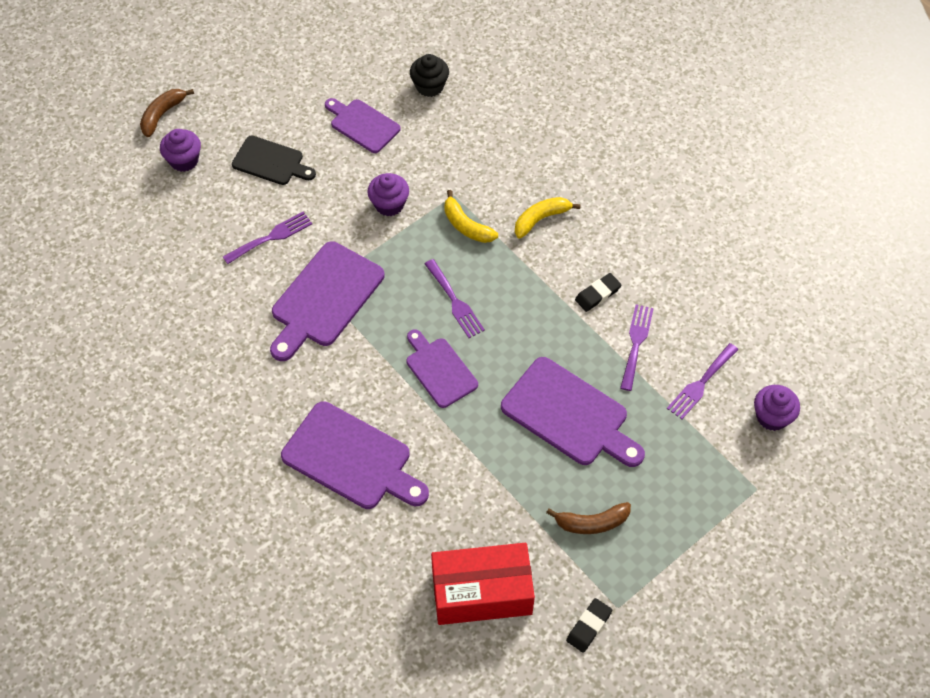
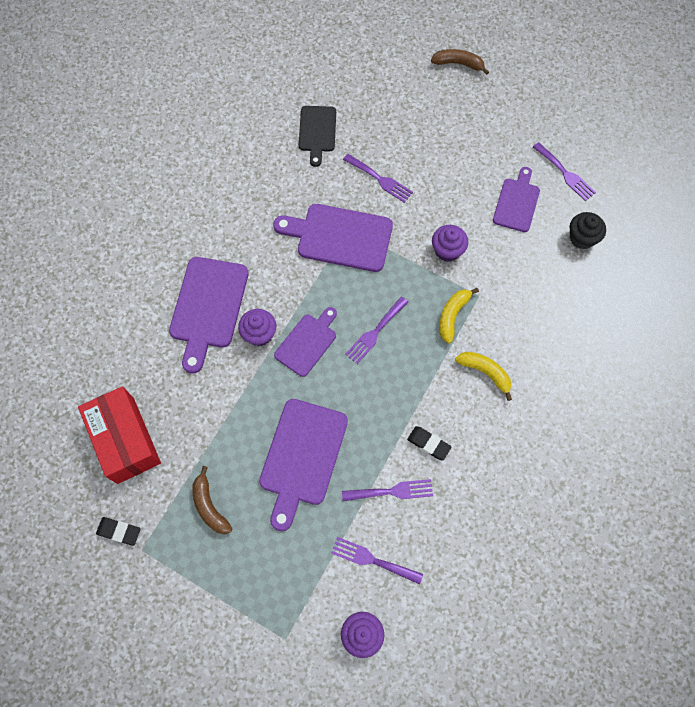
camera: 70 degrees right, 10 degrees up
(184, 160) = (423, 94): purple cupcake -> purple cupcake (259, 334)
(271, 162) = (449, 152): black cutting board -> black cutting board (317, 131)
(350, 72) = (565, 174): none -> purple fork

